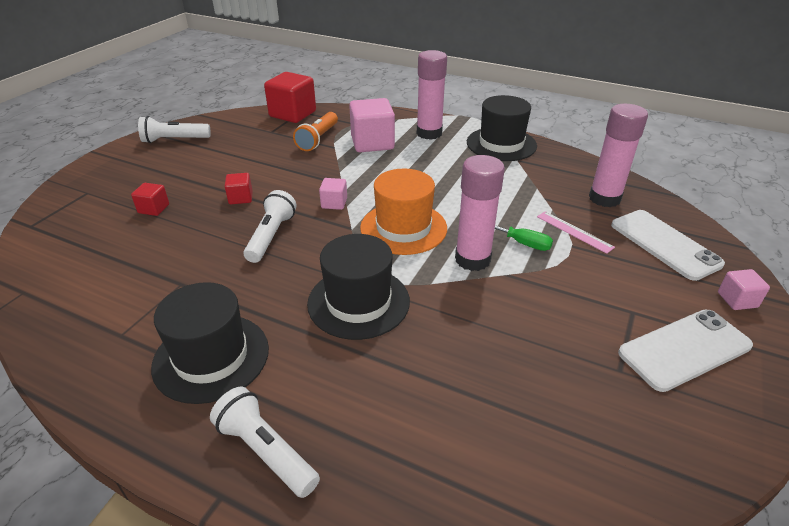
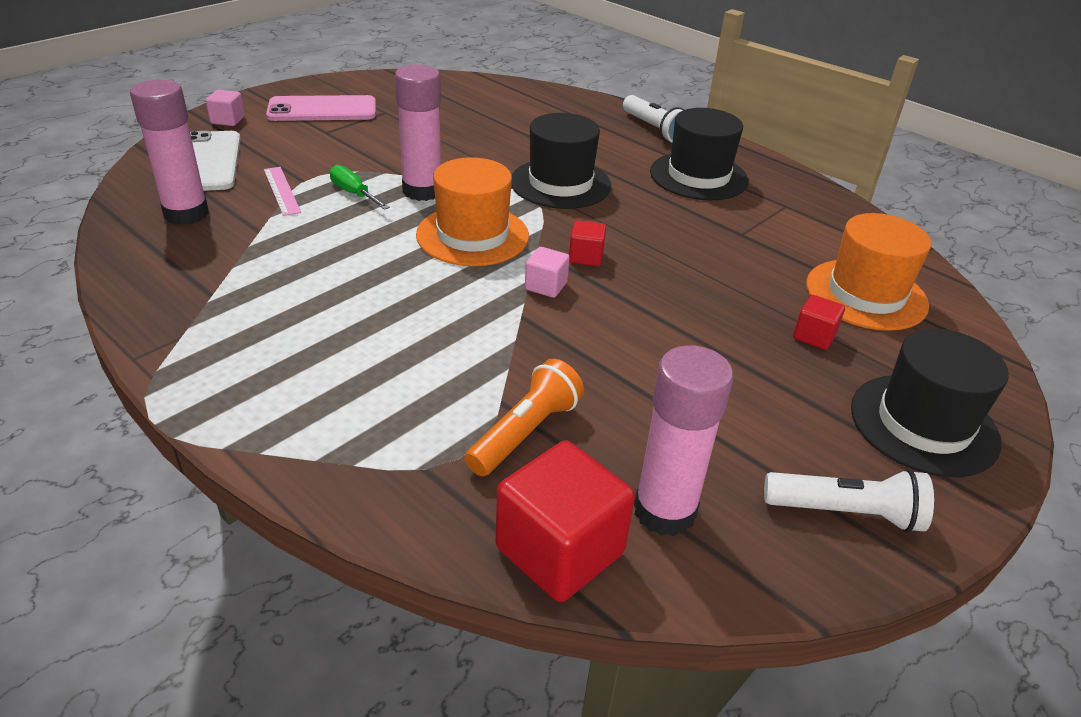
camera: 165 degrees left, 0 degrees up
(95, 247) = (866, 294): none -> orange hat
(240, 198) = (683, 325): red cube -> red cube (586, 257)
(271, 236) = (640, 261): white flashlight -> none
(372, 143) = (422, 393): pink cube -> none
(429, 133) = (292, 392): pink glue stick -> pink glue stick (664, 511)
(501, 144) = (193, 331): black hat -> black hat (923, 424)
(684, 349) = (322, 110): white phone -> pink phone

